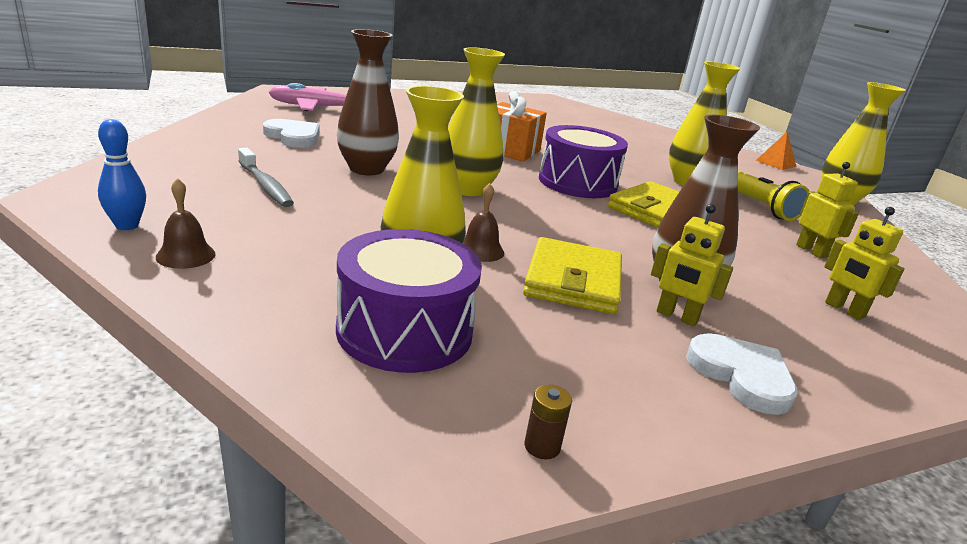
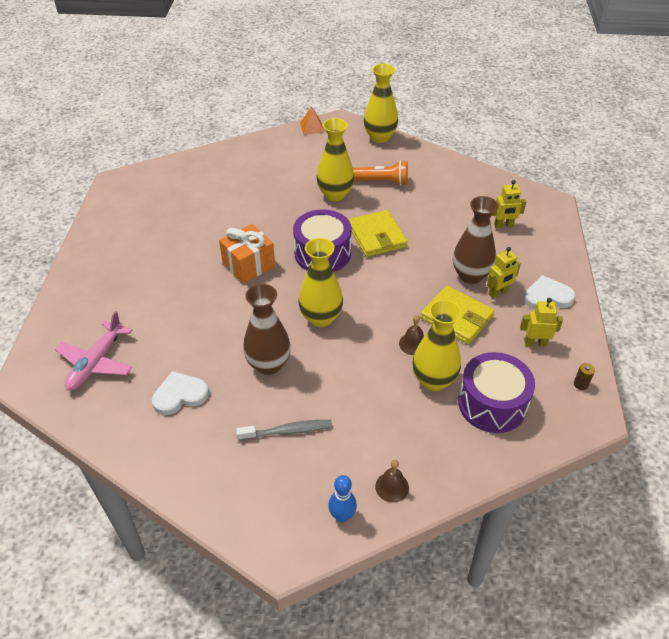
camera: 60 degrees left, 20 degrees up
(761, 207) = (382, 182): yellow flashlight -> orange flashlight
(811, 251) = (443, 197): yellow robot -> yellow robot (535, 343)

